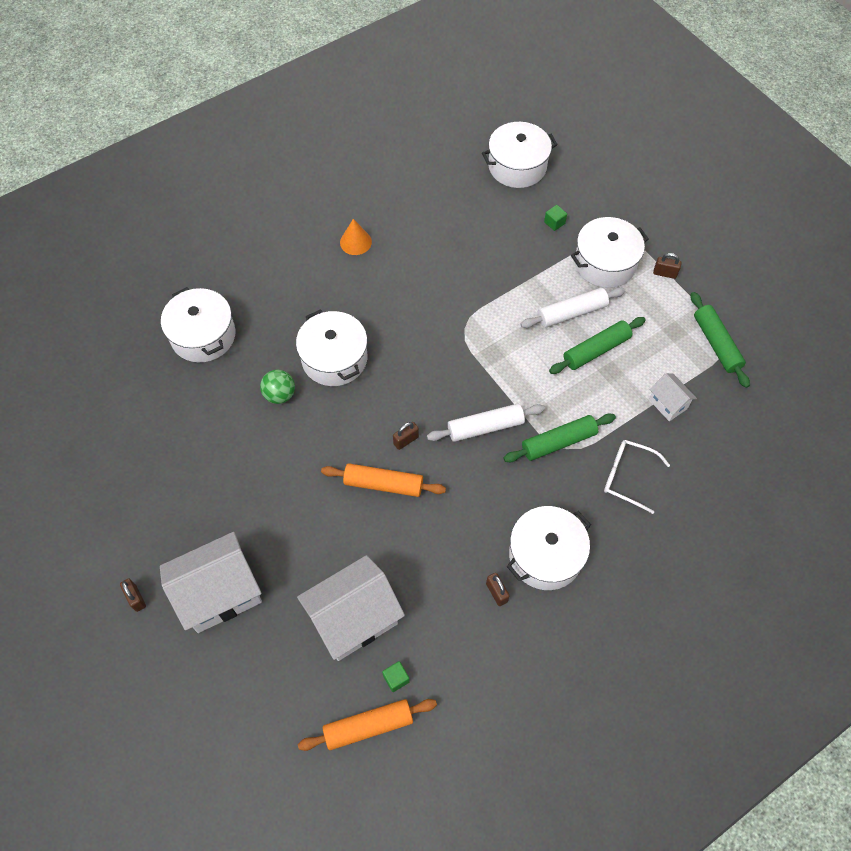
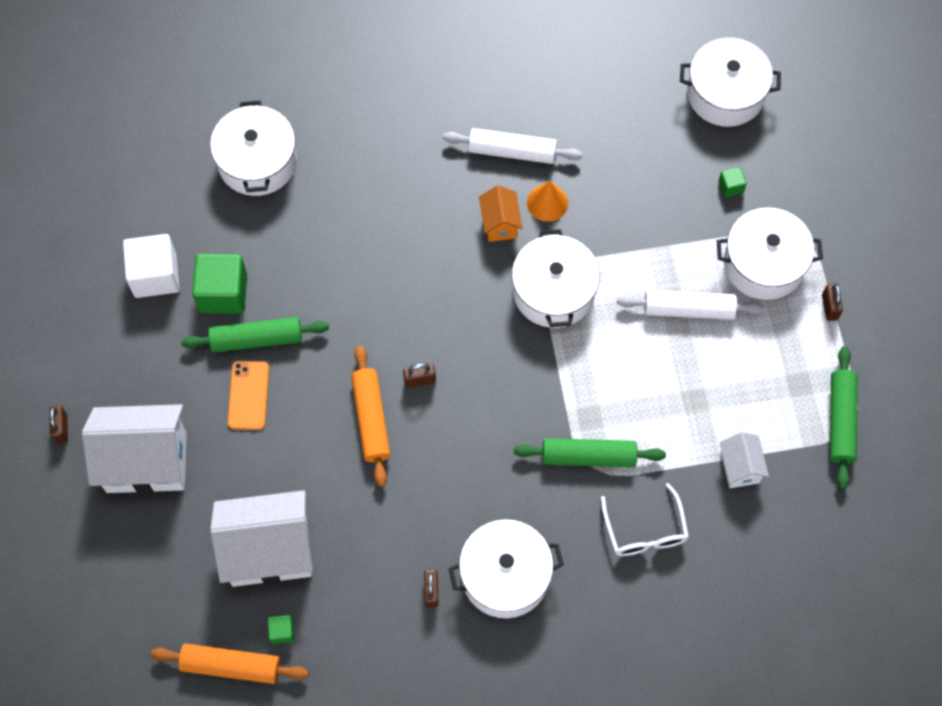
camera: 25 degrees right, 5 degrees up
(161, 448) = (155, 275): none -> white cube
(222, 439) = (223, 293): none -> green cube
(279, 507) = (248, 395): none -> orange phone
(280, 395) = (308, 268): green ball -> none
(334, 358) = (388, 250): white pot -> white pot (553, 291)
(355, 242) = (481, 116): orange cone -> orange cone (547, 202)
(383, 484) = (371, 419): orange rolling pin -> orange rolling pin turned 45 degrees clockwise
(407, 308) = (500, 224): none -> orange house
(485, 427) = (515, 403): white rolling pin -> white rolling pin (512, 152)
(596, 350) = (692, 367): green rolling pin -> green rolling pin (256, 339)
(627, 477) = (645, 530): white glasses -> white glasses turned 150 degrees counterclockwise
(664, 273) = (829, 307): brown padlock -> brown padlock turned 45 degrees clockwise

